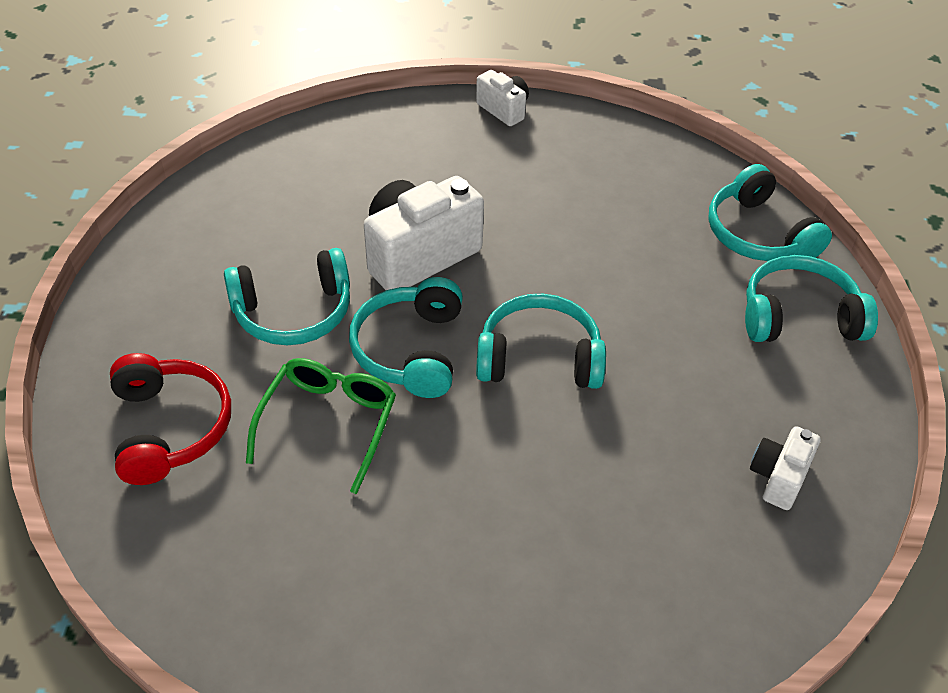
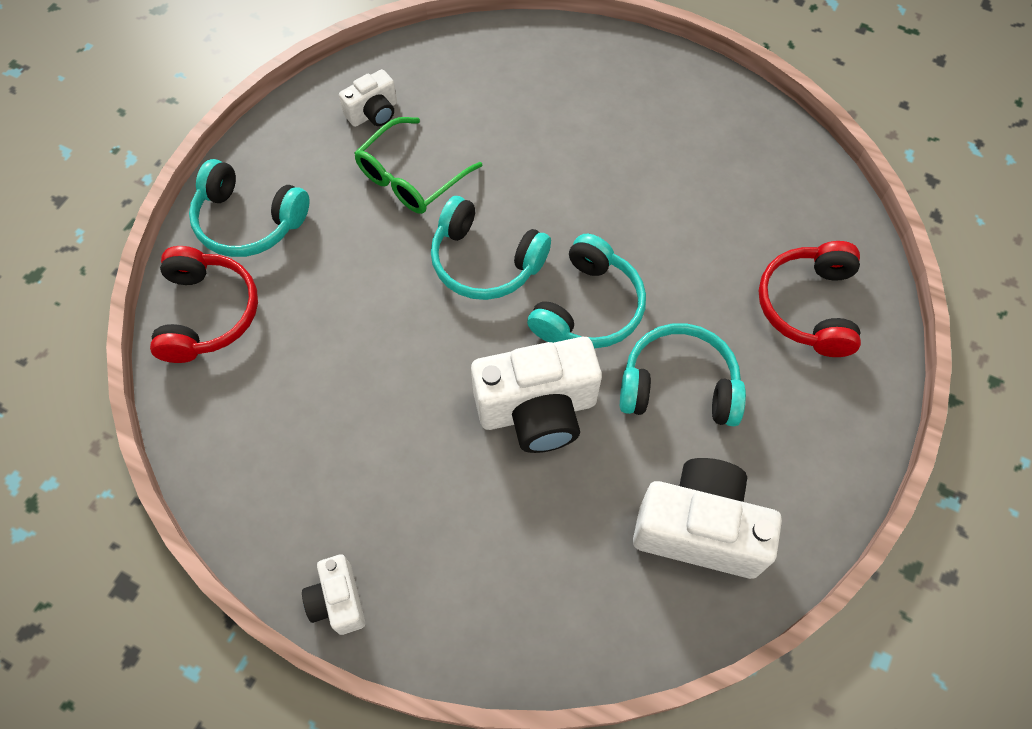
camera: 155 degrees left, 15 degrees up
(244, 219) = (699, 529): none -> white camera
(328, 423) = (679, 265): green glasses -> green glasses (411, 177)
(758, 234) = (208, 313): turquoise headphones -> red headphones

